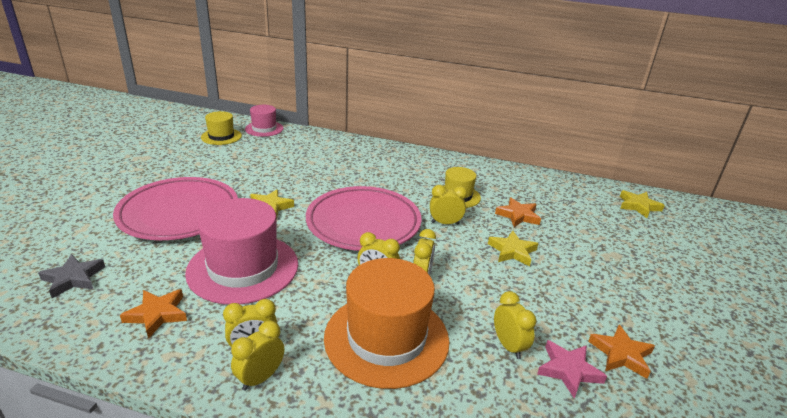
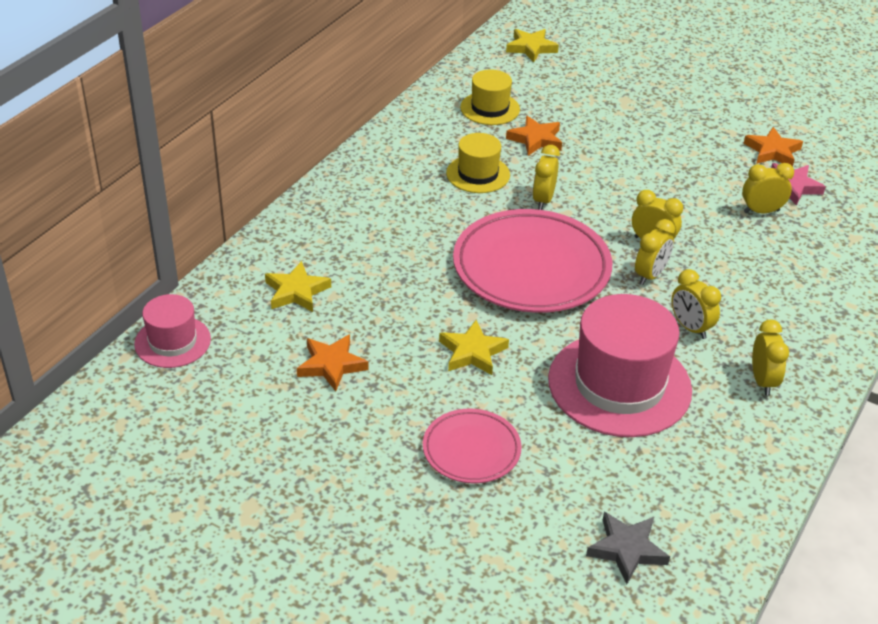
camera: 75 degrees left, 10 degrees up
(157, 314) = (705, 460): orange star -> orange star (331, 365)
(179, 213) = (471, 450): pink plate -> pink plate, size x0.53
(221, 136) = (188, 401): yellow hat -> yellow hat (490, 108)
(260, 378) = (803, 378): yellow clock -> yellow clock (690, 328)
(386, 338) = (749, 286): orange hat -> none
(512, 251) = (610, 165): yellow star -> yellow star (296, 291)

